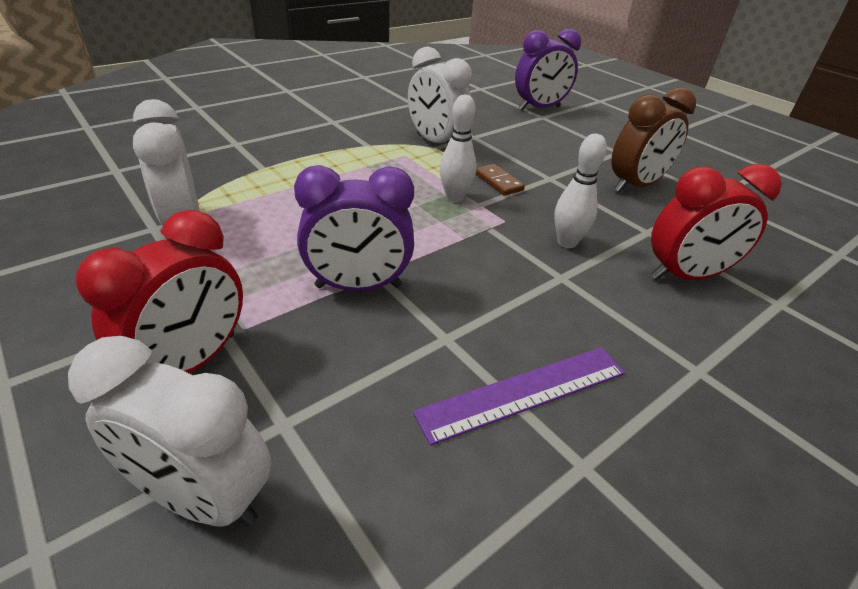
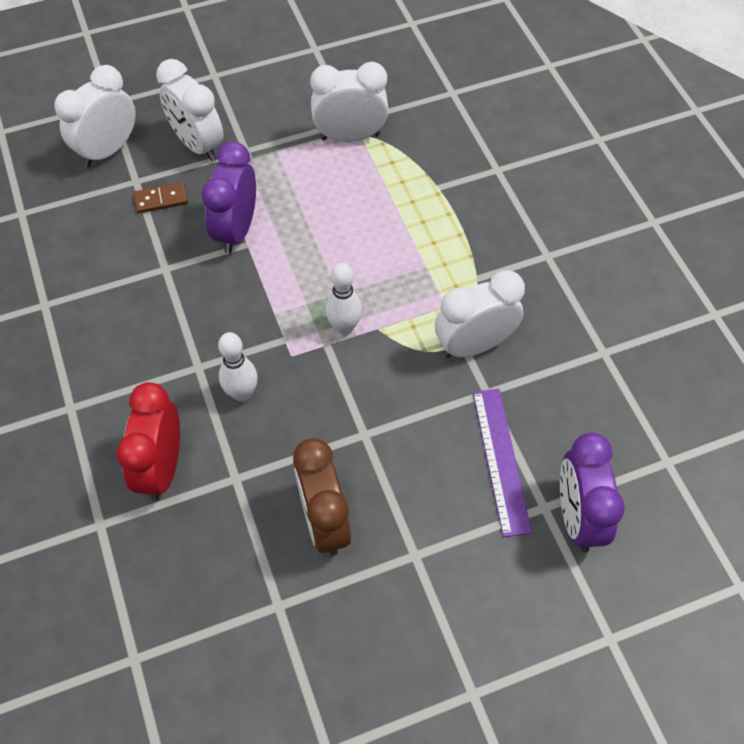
camera: 110 degrees right, 20 degrees up
(192, 362) = (198, 145): red clock -> white clock
(498, 182) = (366, 377): brown domino -> brown domino (161, 199)
(524, 392) = (103, 295): purple ruler -> purple ruler (500, 460)

